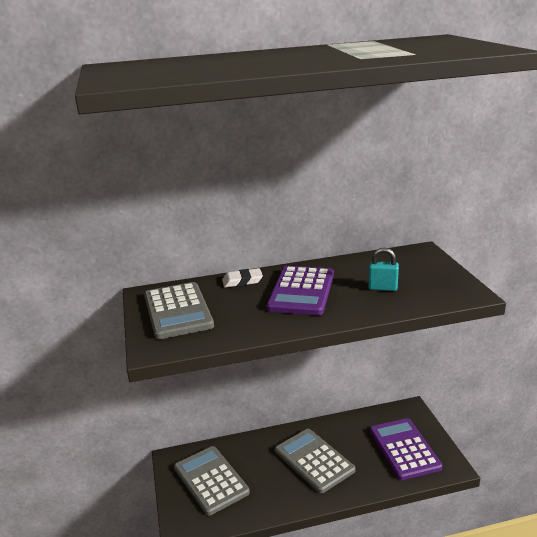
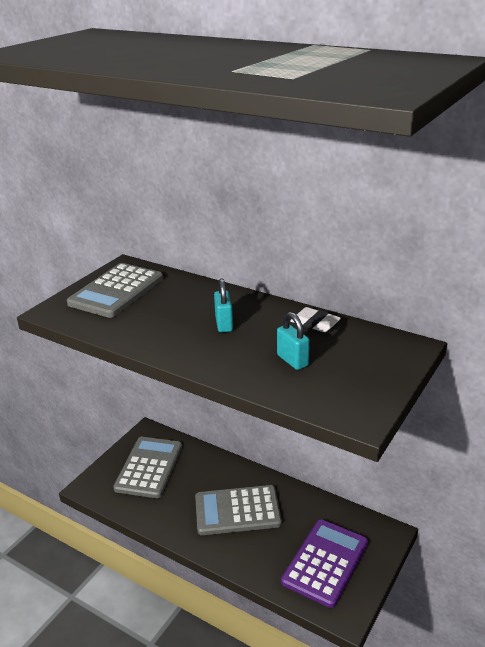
camera: 45 degrees right, 5 degrees up
(242, 281) = (201, 290): white eraser -> white eraser (315, 323)
(301, 291) = (224, 324): purple calculator -> turquoise padlock
(314, 460) = (237, 511): grey calculator -> grey calculator turned 105 degrees counterclockwise

